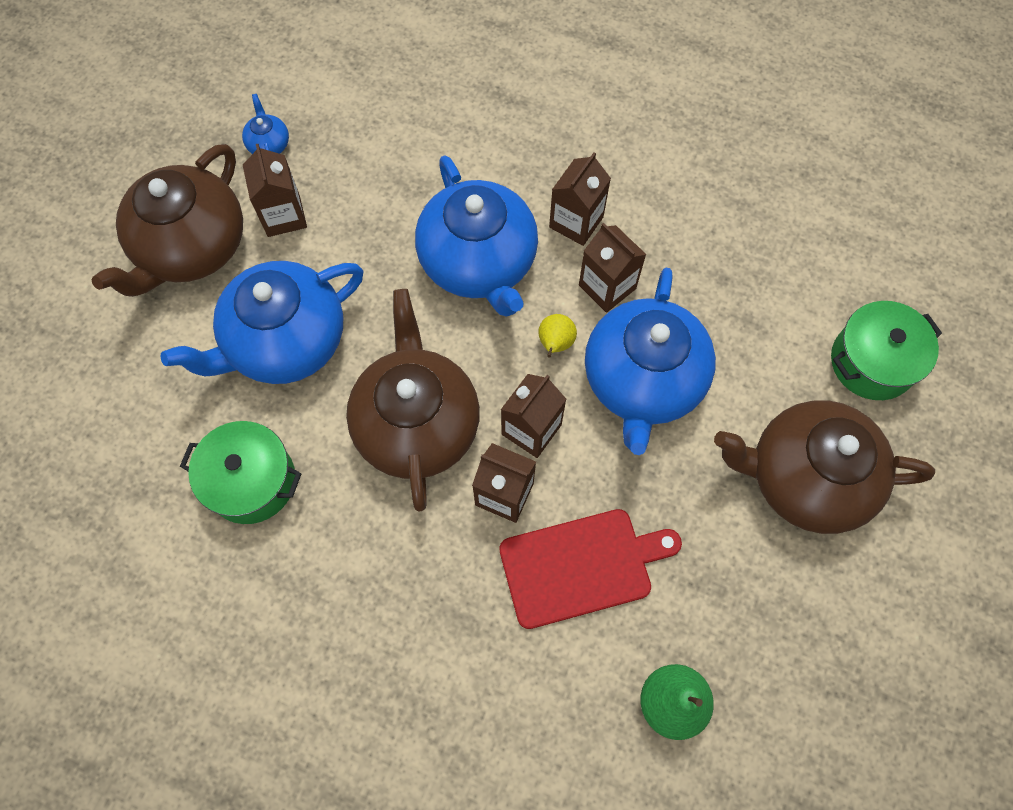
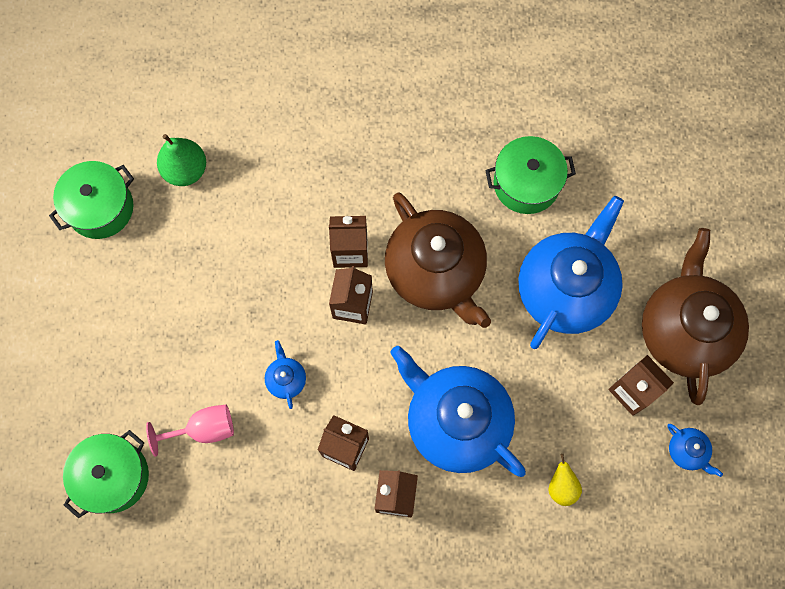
camera: 155 degrees right, 5 degrees up
(555, 344) = (365, 379): yellow pear -> yellow pear (561, 487)
(581, 566) = (276, 227): red cutting board -> none
(642, 381) = (286, 379): blue teapot -> blue teapot, size x0.40
(755, 368) = (203, 429): none -> pink goblet
(804, 700) = (100, 208): none -> green pot
(805, 478) = (140, 357): brown teapot -> none

